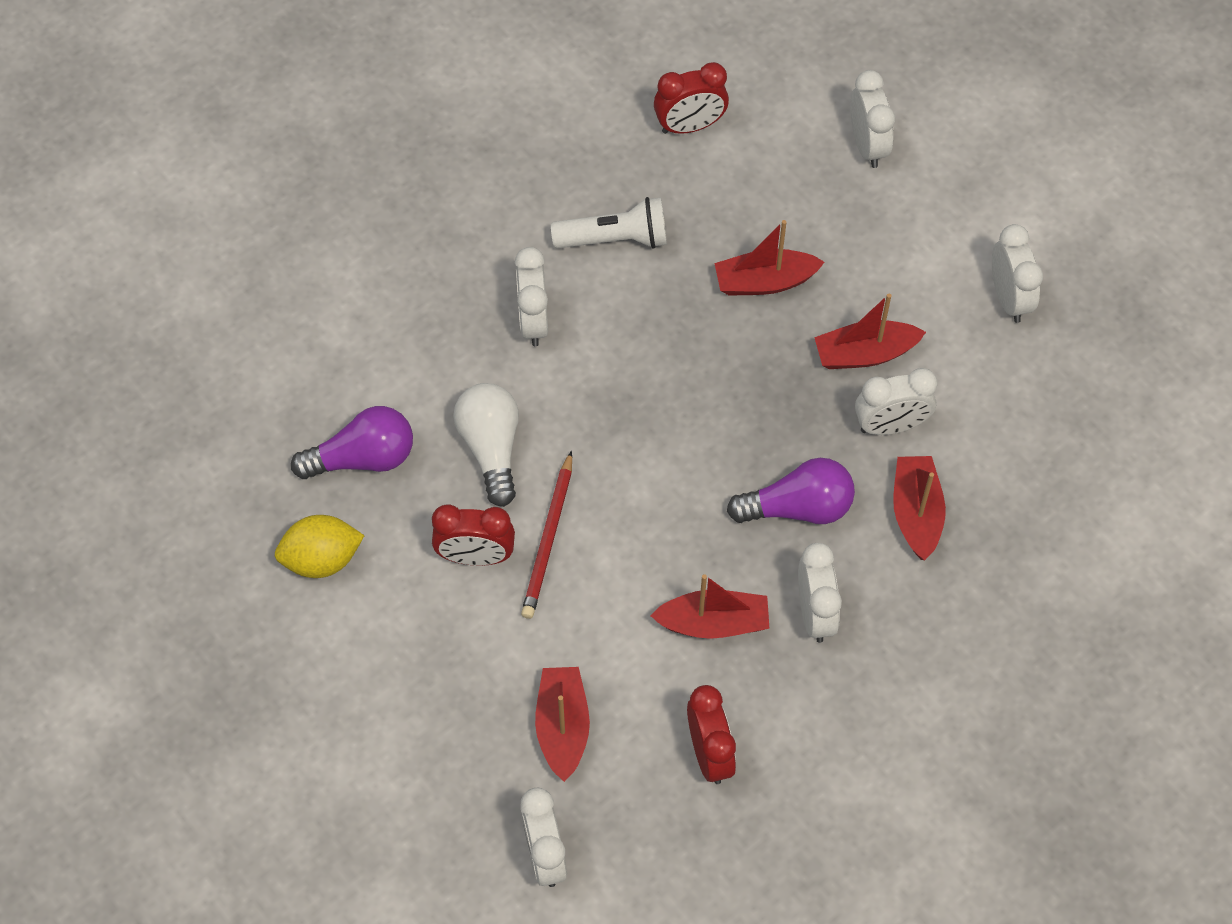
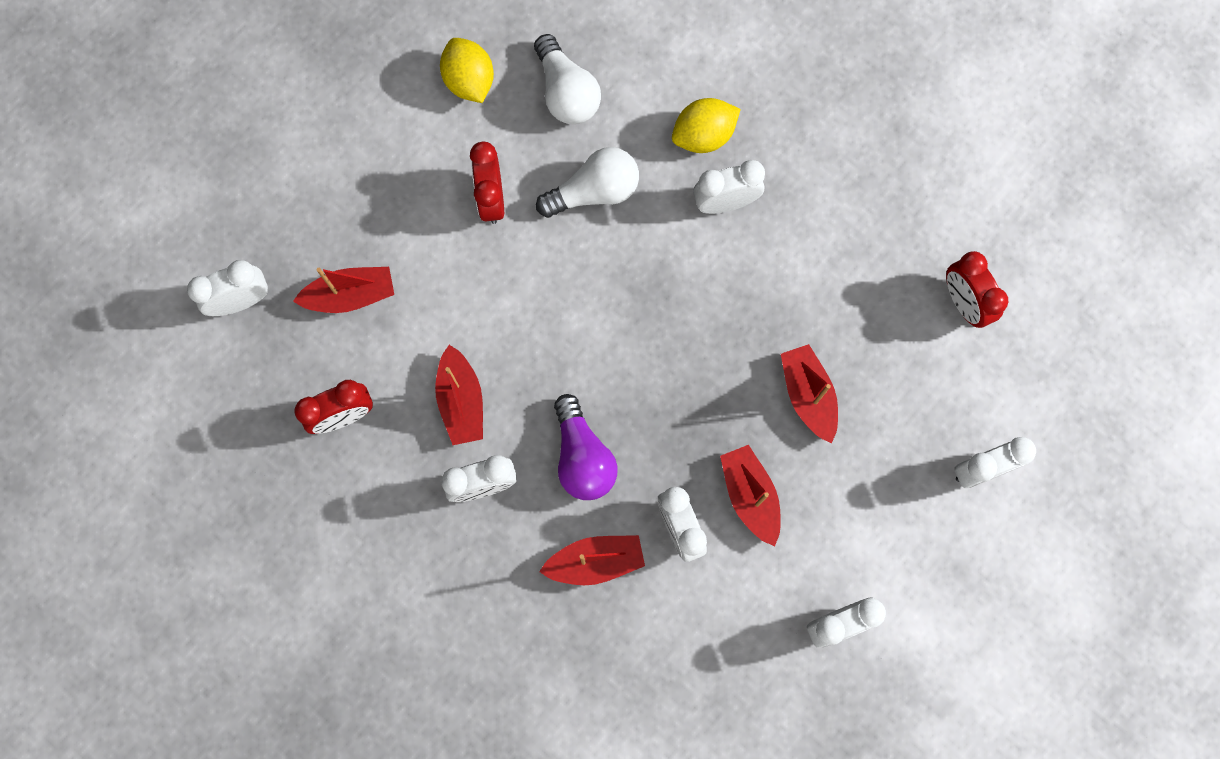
camera: 80 degrees right, 15 degrees up
(363, 458) = (566, 92): purple light bulb -> white light bulb
(450, 329) = (703, 136): none -> yellow lemon
(549, 539) = (517, 254): red pencil -> none
(615, 239) = (825, 257): white flashlight -> none

